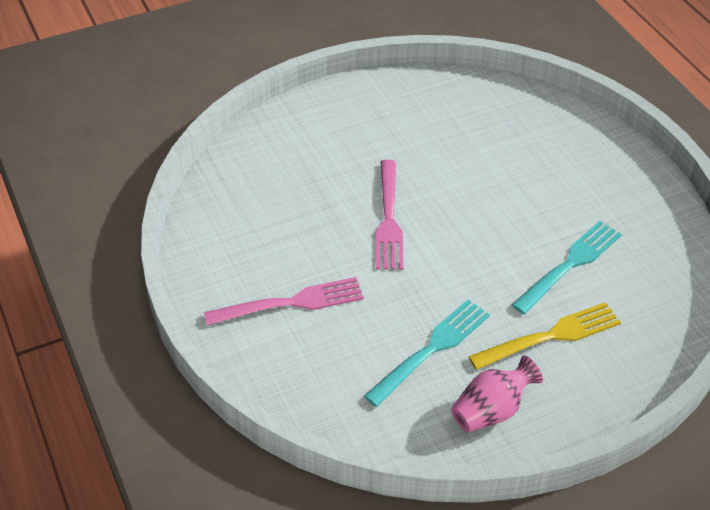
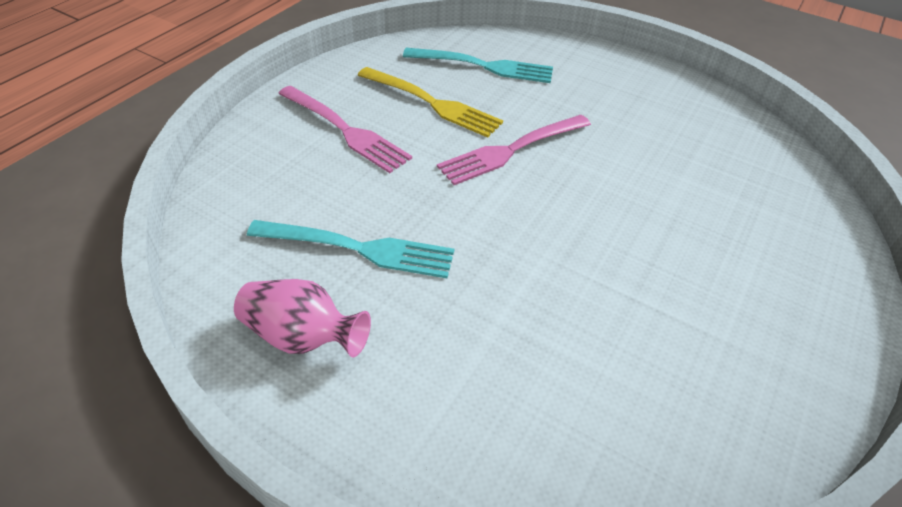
camera: 55 degrees right, 0 degrees up
(550, 336) = (462, 349): yellow fork -> yellow fork (432, 103)
(570, 264) = (596, 323): turquoise fork -> turquoise fork (484, 66)

